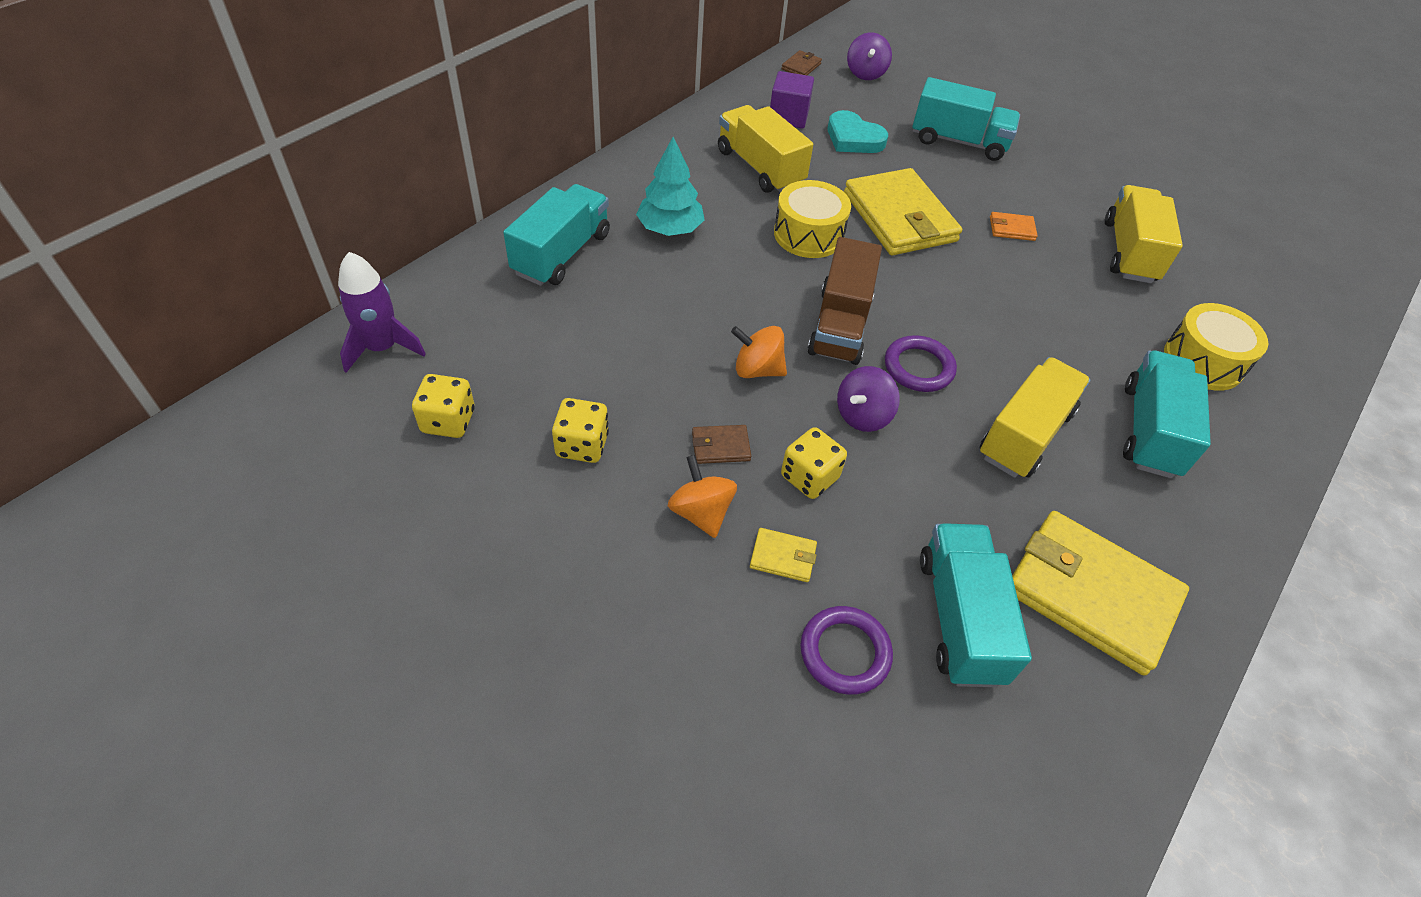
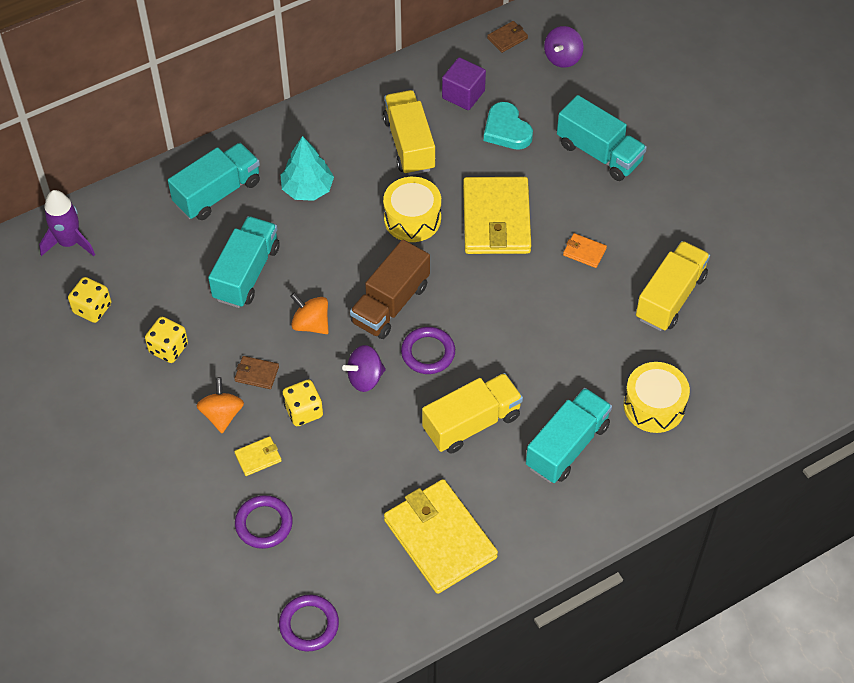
camera: 25 degrees right, 5 degrees up
(783, 557) = (258, 457): yellow wallet -> yellow wallet turned 60 degrees counterclockwise
(959, 618) = (346, 526): turquoise truck -> turquoise truck (247, 273)
(1003, 794) = (309, 625): none -> purple ring

